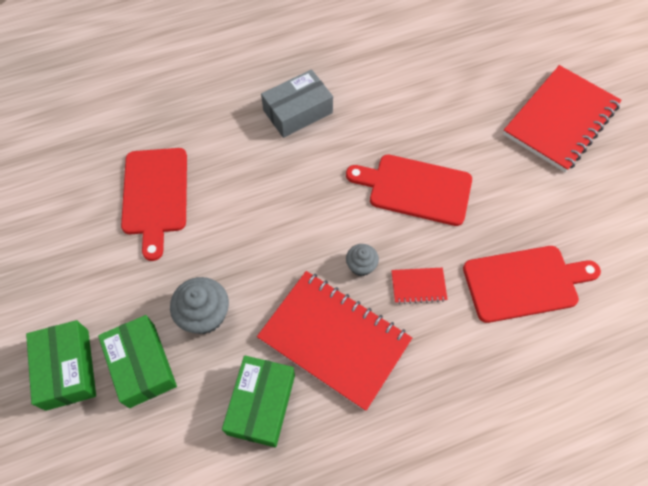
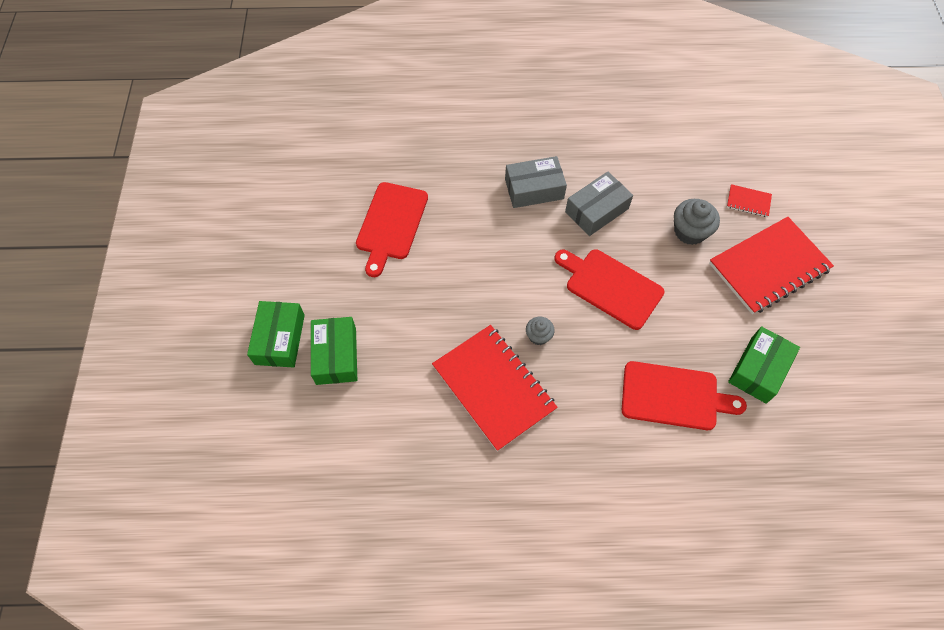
camera: 20 degrees right, 0 degrees up
(204, 315) = (397, 333): grey cupcake -> grey cupcake (690, 231)
(261, 404) = (417, 417): green box -> green box (758, 369)
(370, 114) = (596, 210): none -> grey box
(418, 286) = (580, 368): red notebook -> red notebook (748, 202)

